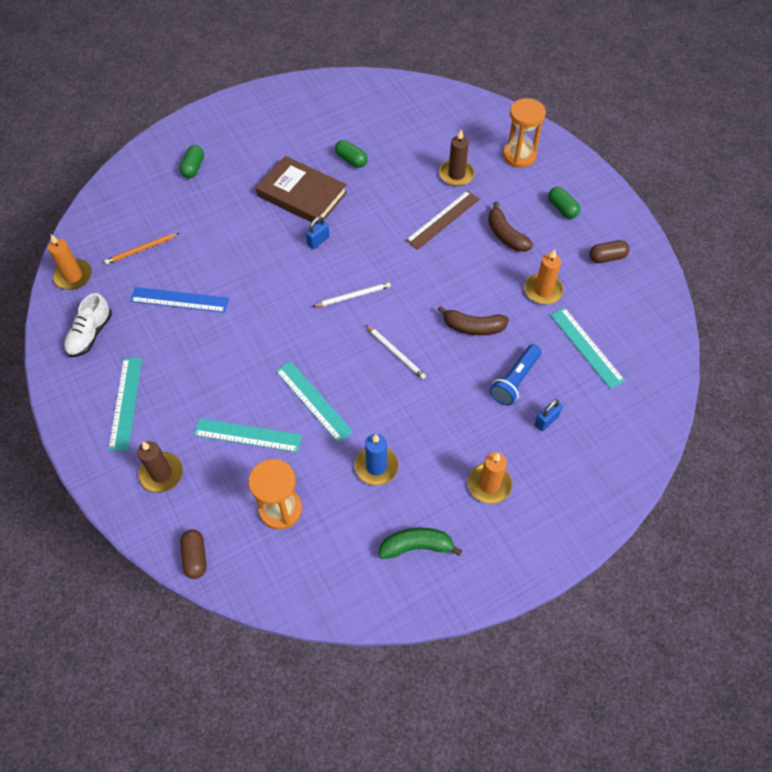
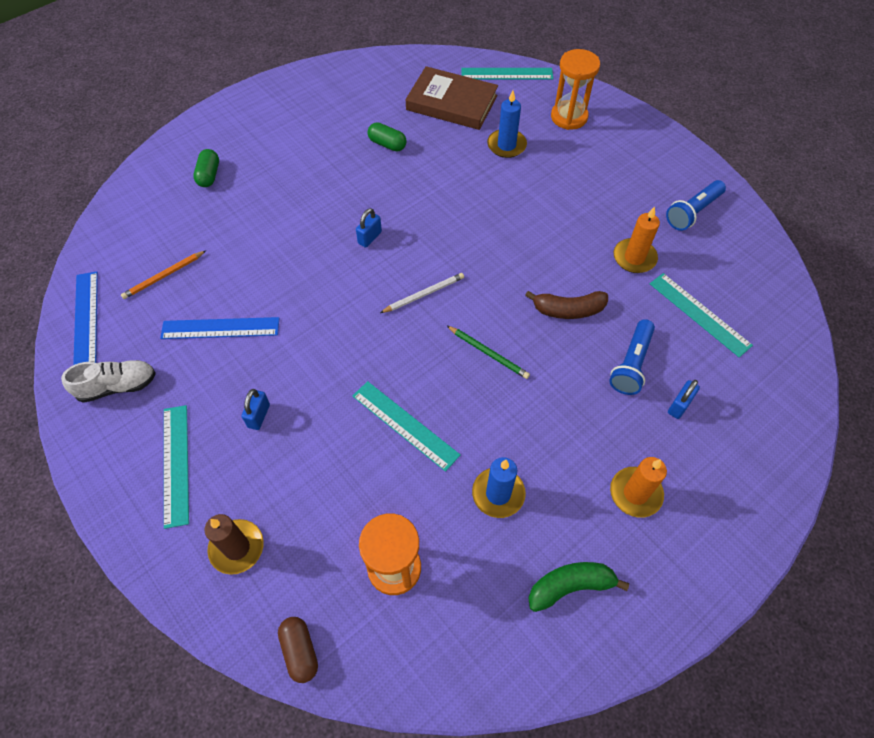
camera: 10 degrees left, 0 degrees up
(73, 276) = (86, 319): orange candle -> blue ruler
(90, 334) = (117, 386): white shoe -> white shoe turned 120 degrees counterclockwise
(197, 375) = (259, 416): none -> blue padlock
(247, 435) = (334, 480): turquoise ruler -> turquoise ruler (507, 74)
(302, 194) = (340, 189): brown book -> brown book (451, 103)
(396, 353) = (488, 353): white pencil -> green pencil
(443, 219) = (504, 195): brown ruler -> none
(456, 174) = (506, 145): brown candle -> blue candle
(505, 235) = (577, 203): brown banana -> none
(562, 208) = (630, 166): green capsule -> none
(607, 257) = (692, 212): brown capsule -> blue flashlight

